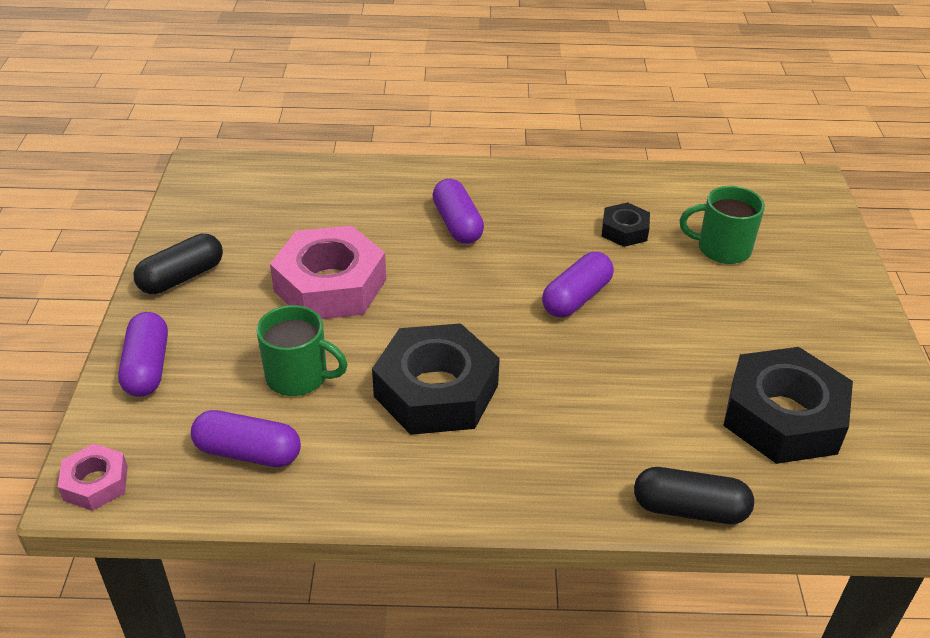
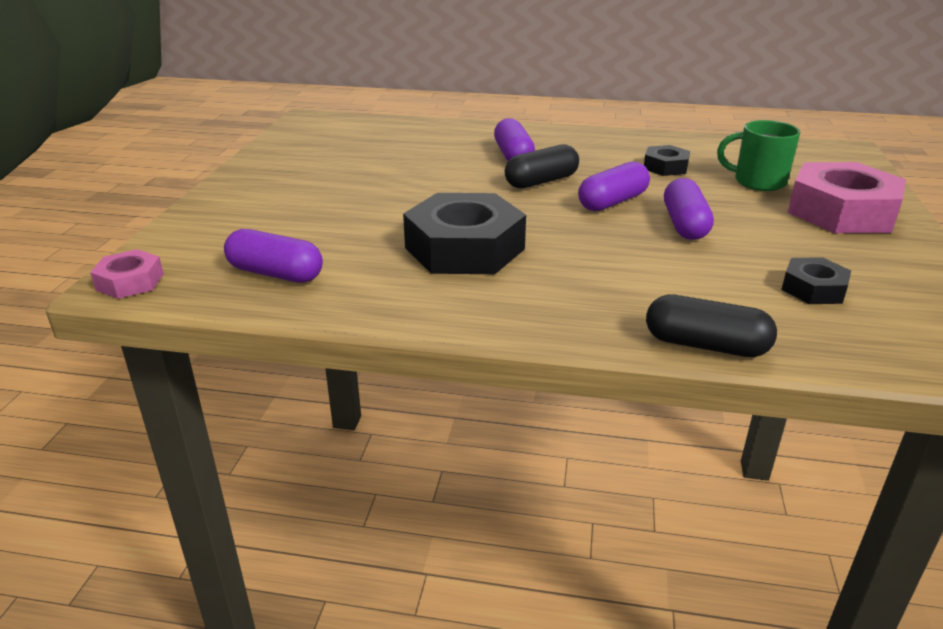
camera: 10 degrees right, 10 degrees down
(147, 367) = (211, 218): purple capsule -> purple capsule (684, 225)
(182, 277) = (265, 171): black capsule -> black capsule (541, 181)
(299, 377) = (341, 232): green mug -> none
(330, 285) = (390, 182): pink nut -> pink nut (841, 212)
(783, 417) = (813, 289): black nut -> black nut, size x0.50

